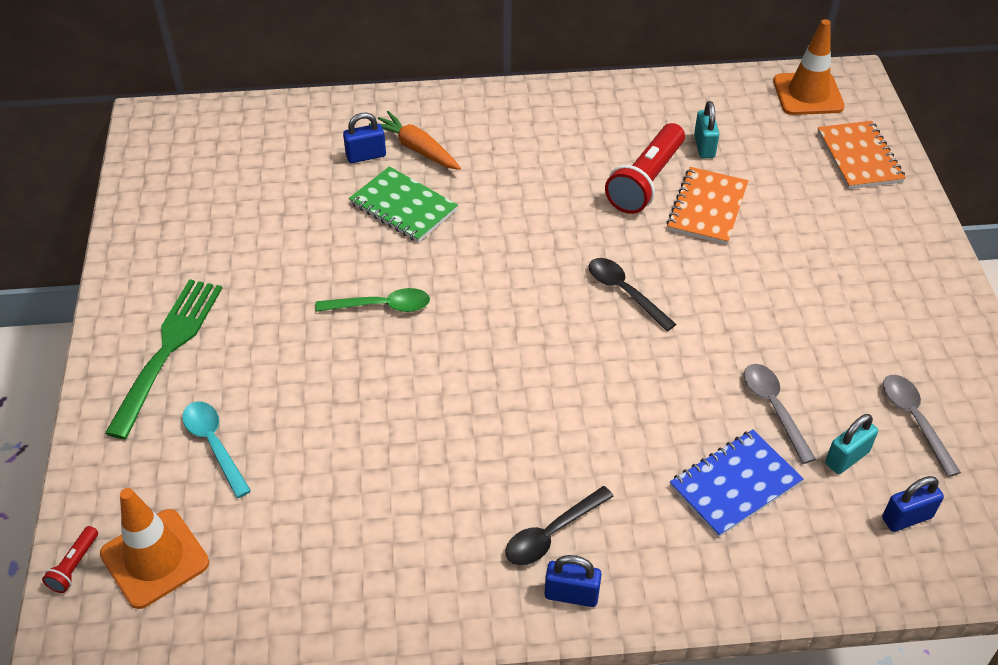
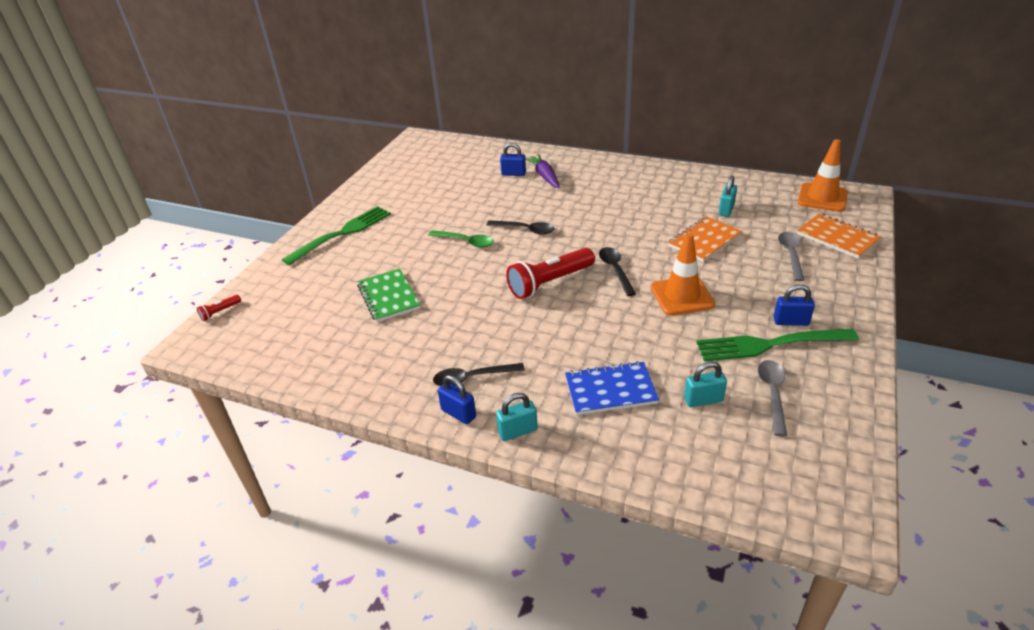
camera: 30 degrees right, 10 degrees down
(155, 558) = (258, 321): orange traffic cone -> orange traffic cone (682, 296)
(214, 444) = (328, 280): turquoise spoon -> none
(403, 207) = (515, 200): green notebook -> green notebook (389, 297)
(417, 149) = (544, 176): orange carrot -> purple carrot
(456, 258) = (526, 230): none -> black spoon
(646, 181) = (673, 219): red flashlight -> red flashlight (549, 283)
(663, 590) = (517, 431): none -> turquoise padlock
(773, 408) = (670, 356): grey spoon -> grey spoon (790, 255)
(859, 157) = (837, 238): orange notebook -> orange notebook turned 60 degrees counterclockwise
(874, 348) = (770, 344): none -> green fork
(907, 518) = (724, 450): blue padlock -> blue padlock (791, 322)

